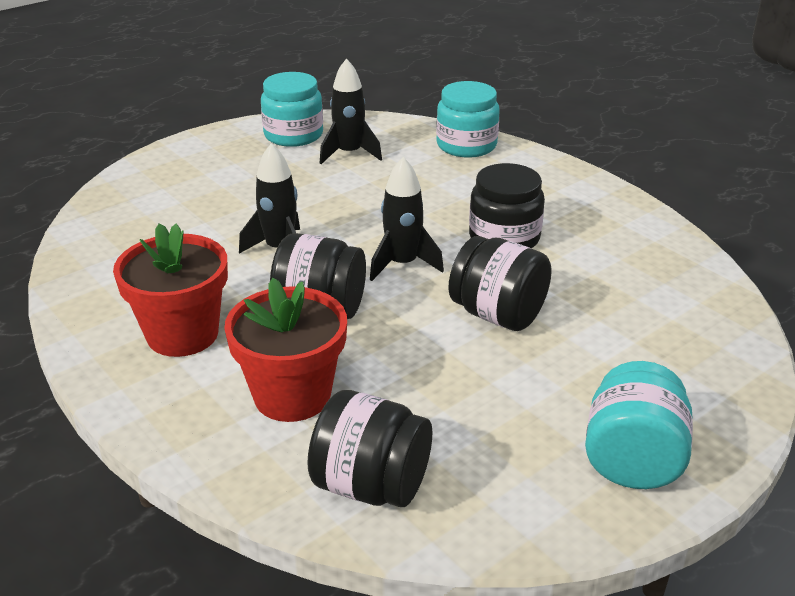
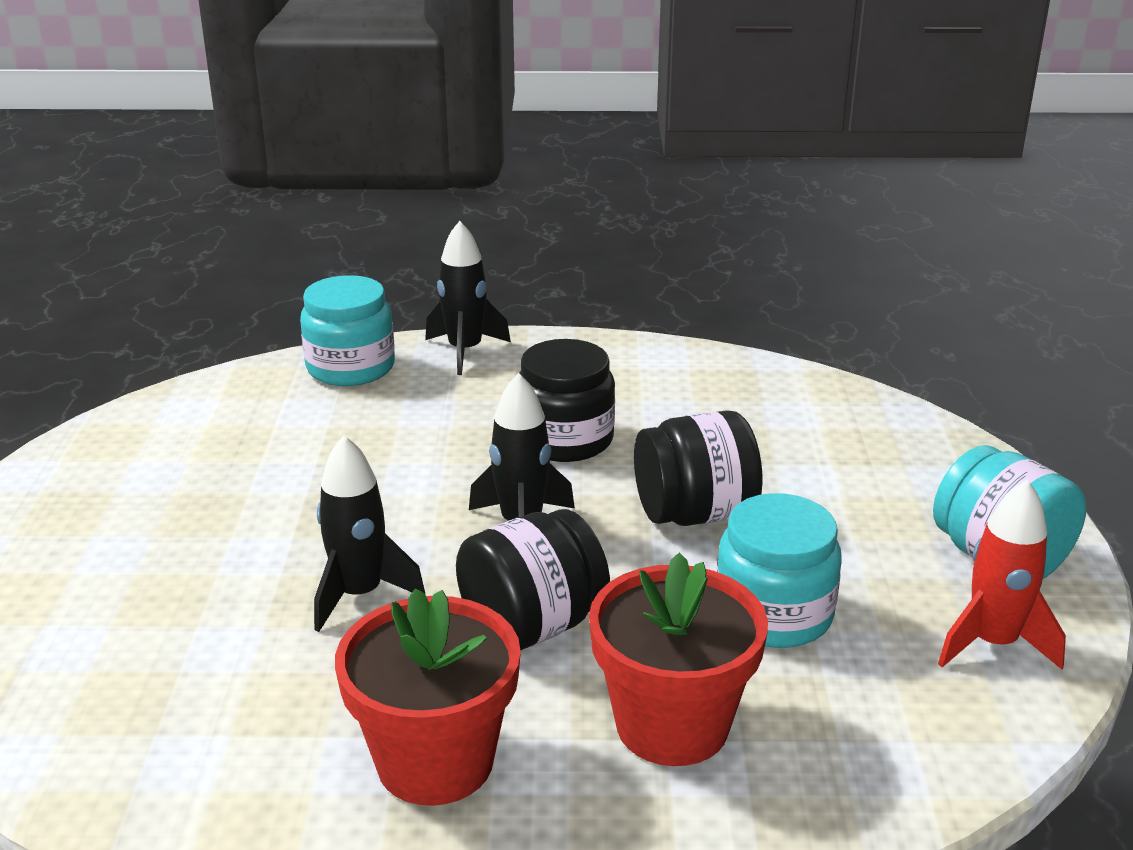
camera: 50 degrees left, 5 degrees down
(293, 135) = (109, 460): turquoise jar -> turquoise jar (773, 614)
(349, 153) = (230, 444): black rocket -> black rocket (465, 351)
(371, 485) = (889, 741): black jar -> none
(527, 493) = (992, 644): none -> red rocket

